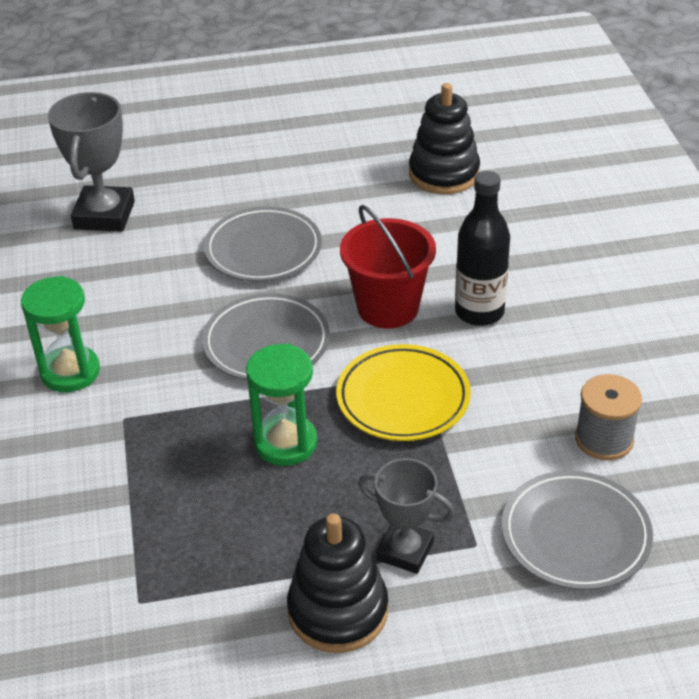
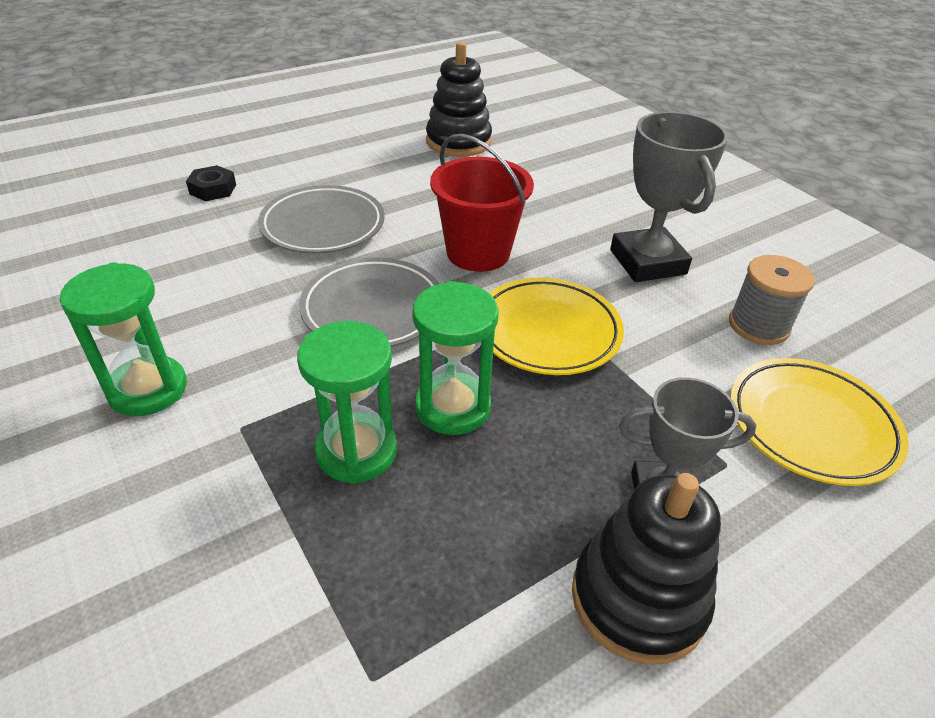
camera: 25 degrees left, 0 degrees up
(104, 215) = (131, 223): grey trophy -> grey trophy (647, 262)
(184, 191) = (213, 189): none -> black nut
(197, 457) = (356, 451): none -> green hourglass
(479, 312) = (565, 240): black bottle -> none
(575, 535) = (811, 425): grey plate -> yellow plate

